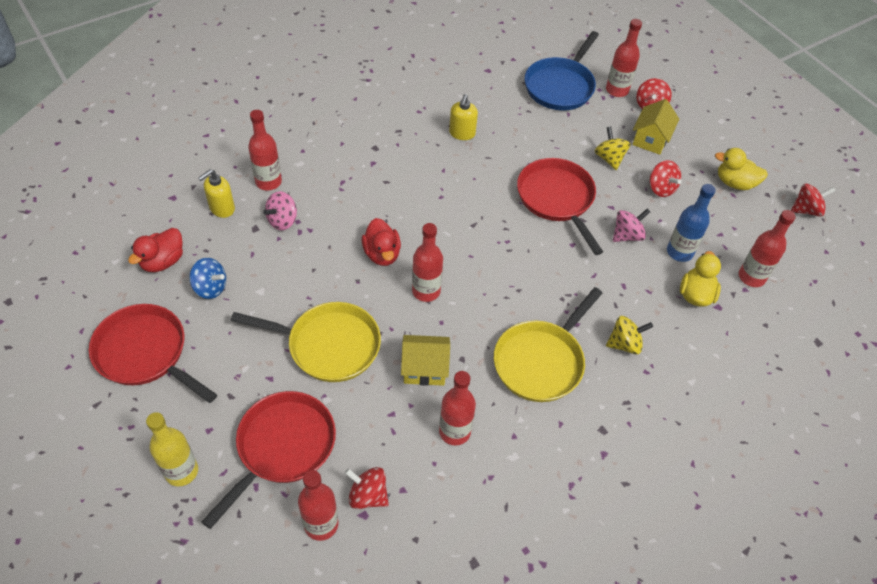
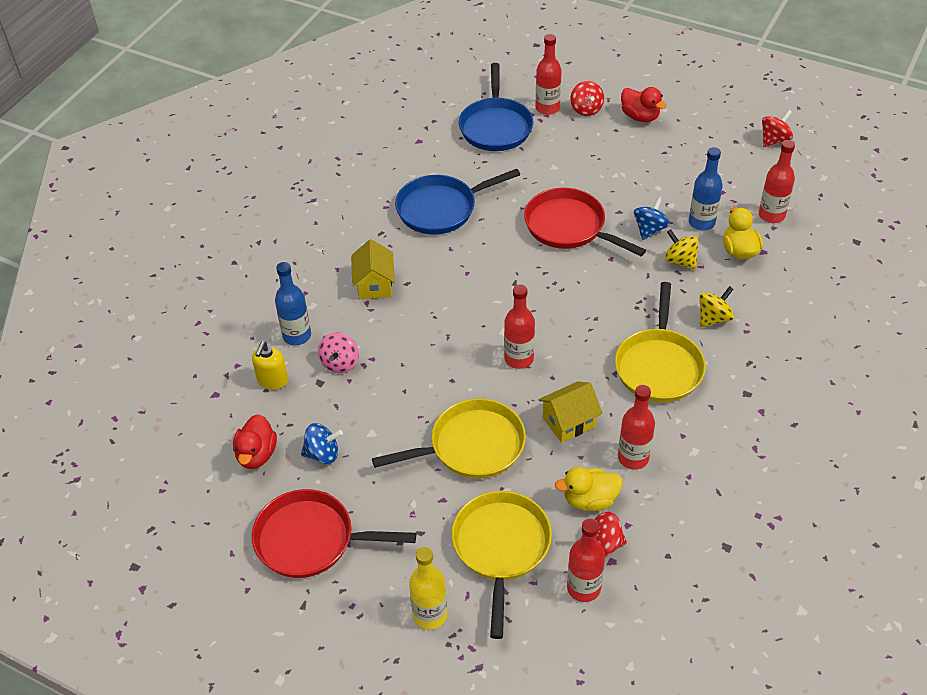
camera: 25 degrees left, 5 degrees down
(268, 182) = (297, 336): red bottle -> blue bottle
(282, 447) = (501, 548): red pan -> yellow pan
(382, 254) = (455, 347): red duck -> red duck (640, 117)
(462, 133) = (441, 208): yellow soap dispenser -> blue pan
(609, 158) = (586, 171): yellow spinning top -> yellow spinning top (680, 260)
(627, 235) = (650, 229): pink spinning top -> blue spinning top
(650, 139) = (608, 138): yellow house -> yellow house (374, 284)
(661, 188) = (648, 176): red spinning top -> none
(735, 183) = (703, 144): yellow duck -> yellow duck (590, 500)

